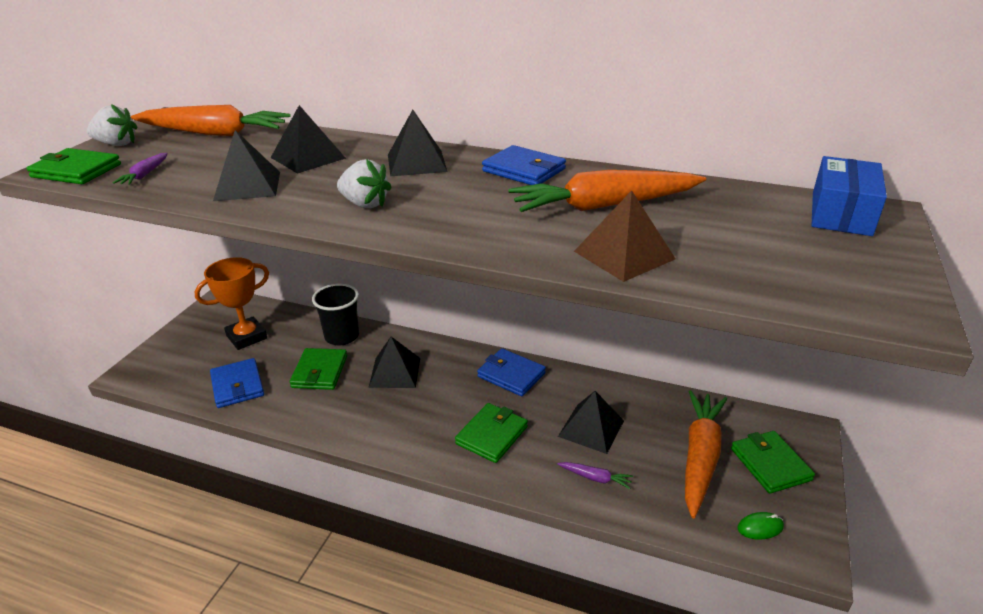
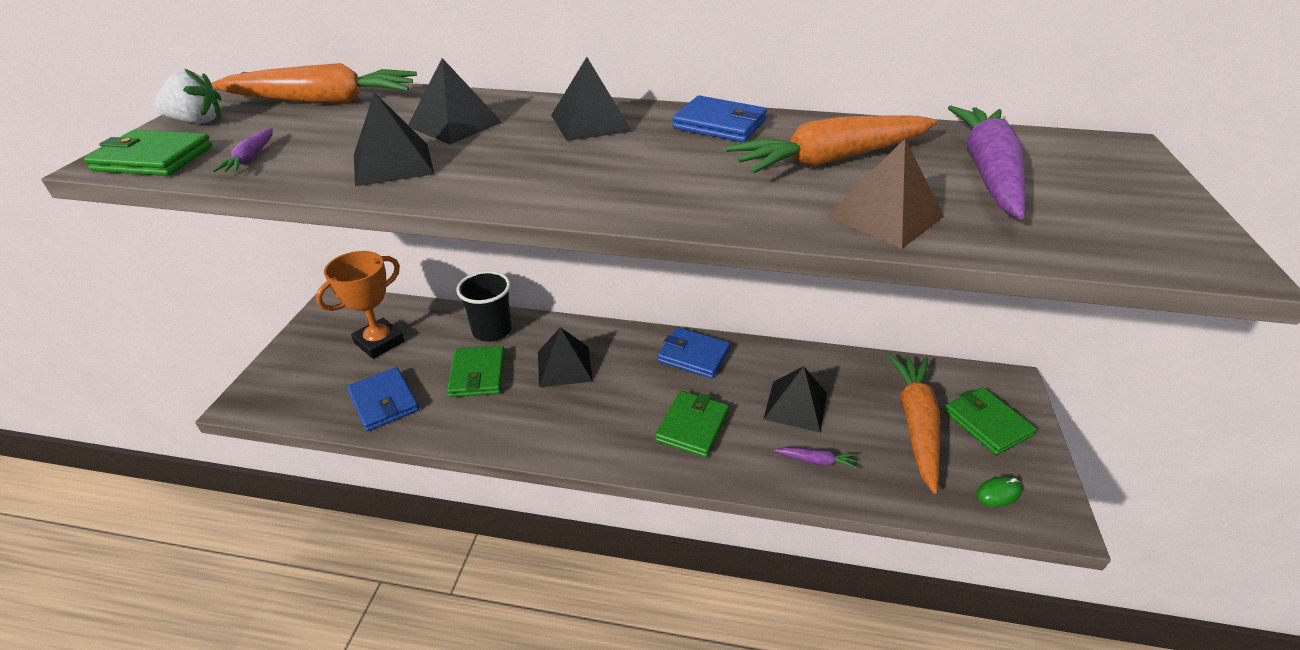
camera: 10 degrees left, 5 degrees up
(365, 204) = (551, 177): white strawberry -> none
(738, 225) = (987, 172): none -> purple carrot
(841, 213) = (1084, 151): blue box -> none

